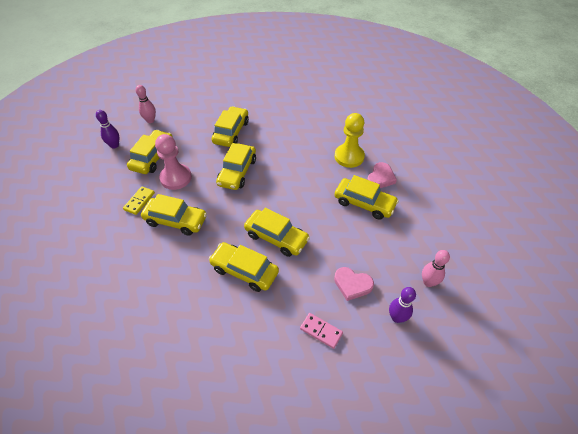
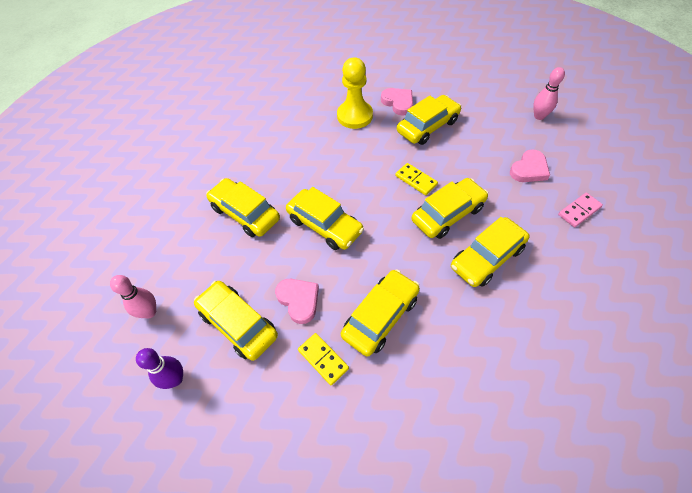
camera: 65 degrees left, 5 degrees up
(176, 178) = (299, 300): pink pawn -> pink heart
(301, 210) = (416, 180): none -> yellow domino
(397, 317) = (573, 150): purple bowling pin -> none

